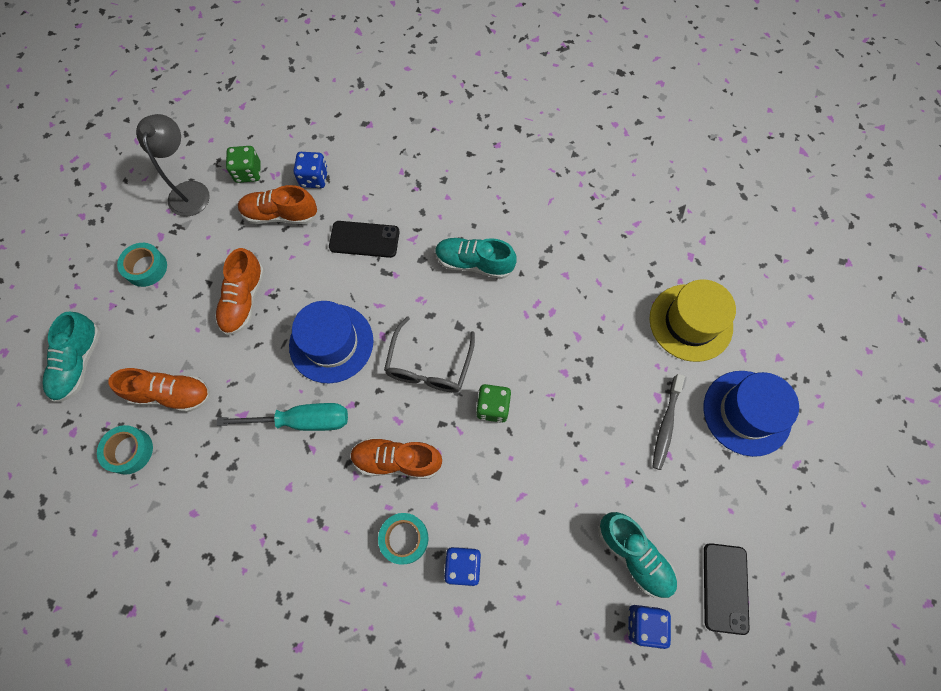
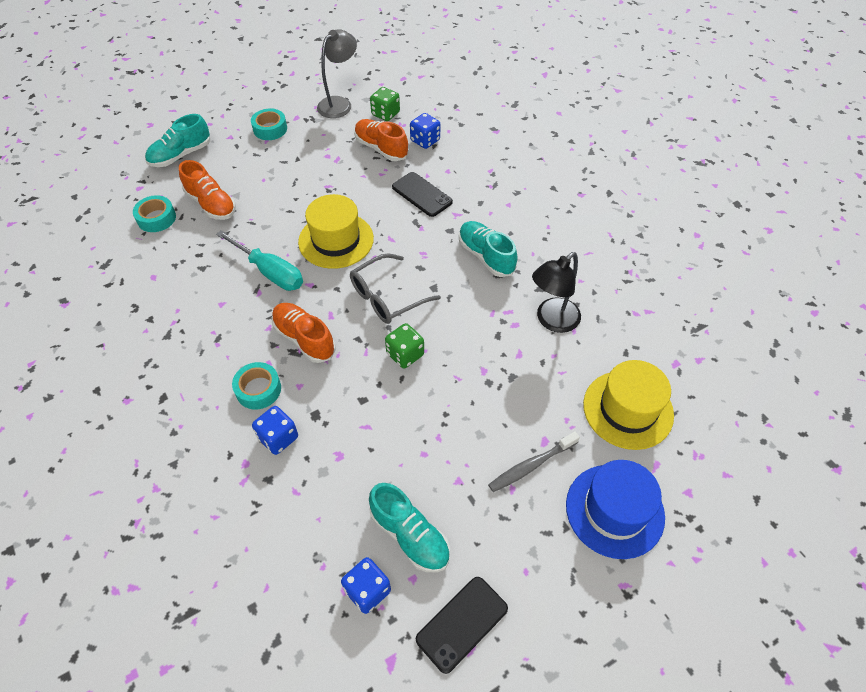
camera: 40 degrees right, 15 degrees down
(244, 300) = (308, 181): orange shoe -> none
(331, 343) = (336, 240): blue hat -> yellow hat
(576, 286) = (552, 321): none -> black lamp
(634, 555) = (410, 535): turquoise shoe -> turquoise shoe turned 45 degrees counterclockwise

